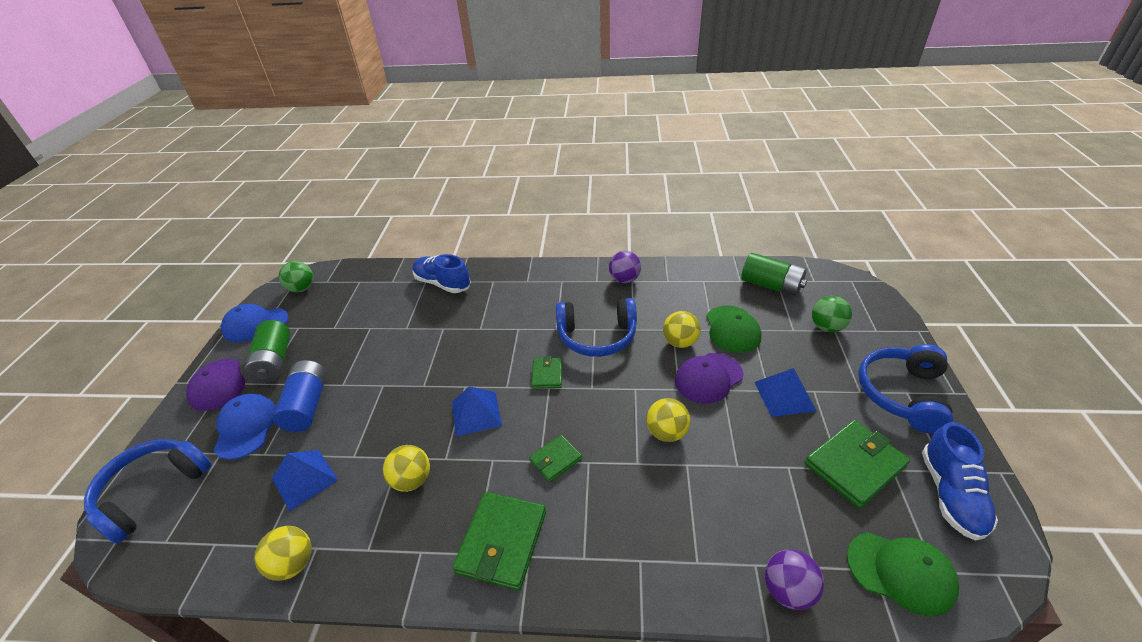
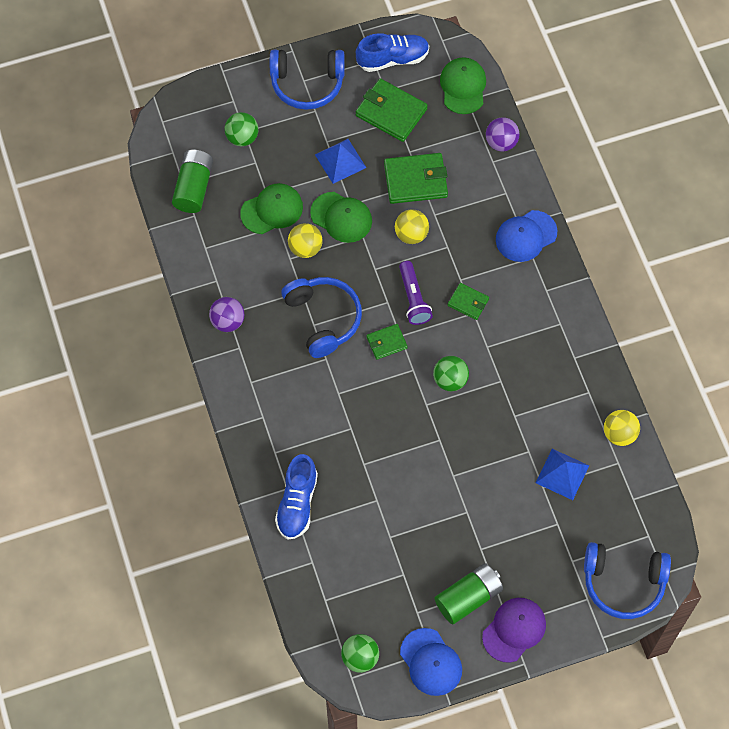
camera: 115 degrees left, 25 degrees up
(246, 427) = (542, 560): blue cap -> blue cap (526, 236)
(307, 405) = (500, 526): blue battery -> none
(412, 480) = (528, 394): yellow ball -> none
(476, 413) = (450, 380): blue pyramid -> green ball
(502, 542) = (544, 310): green wallet -> green wallet (415, 180)
(585, 410) = (413, 298): none -> purple flashlight
(708, 378) = (341, 217): purple cap -> green cap

